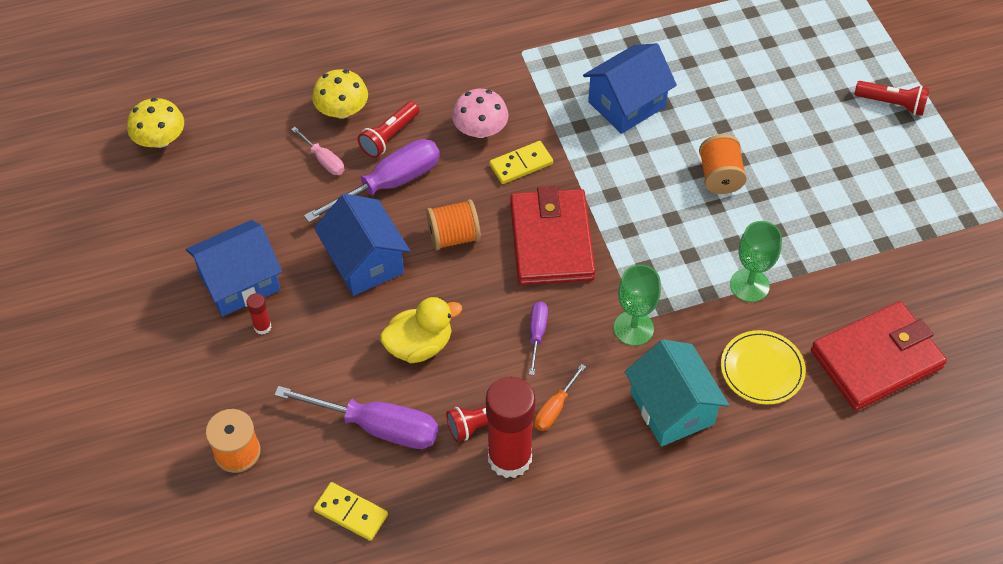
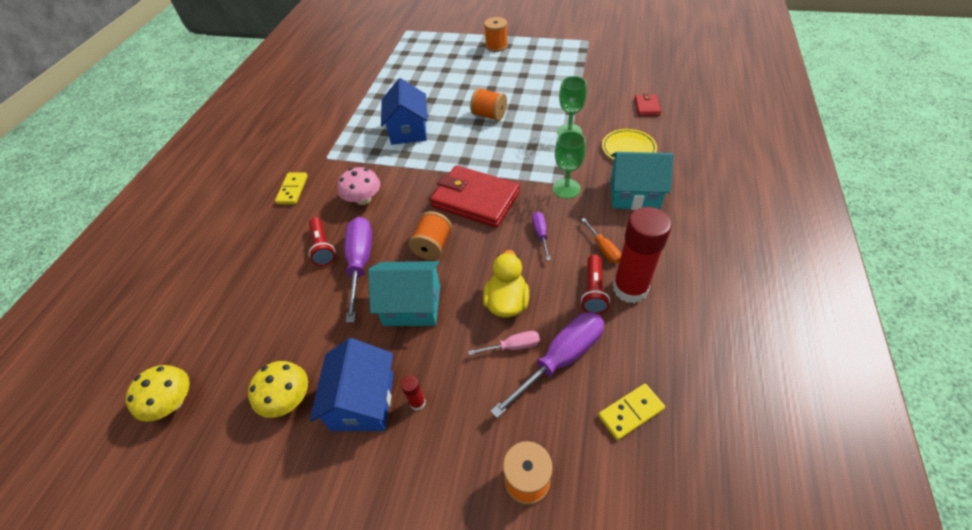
camera: 55 degrees left, 5 degrees down
(323, 160) = (304, 294): pink screwdriver -> pink screwdriver (512, 346)
(342, 110) = (274, 265): yellow mushroom -> yellow mushroom (288, 398)
(365, 261) = (412, 305): blue house -> turquoise house
(521, 164) = (407, 191): yellow domino -> yellow domino (292, 190)
(537, 334) = (540, 234): purple screwdriver -> purple screwdriver turned 45 degrees clockwise
(876, 359) = (647, 107): red wallet -> red wallet, size x0.46
(892, 104) = (496, 46): red flashlight -> orange spool

